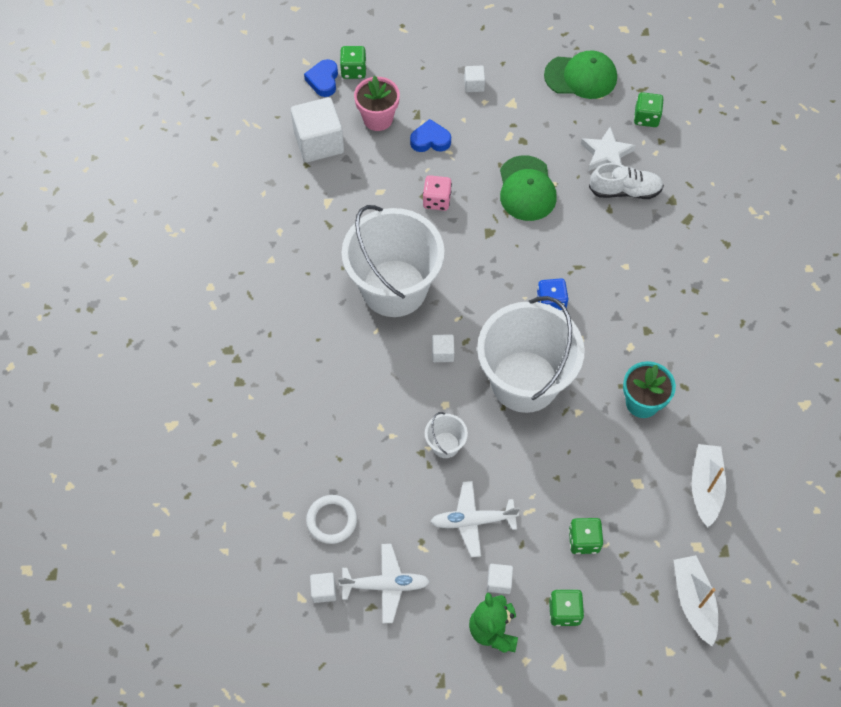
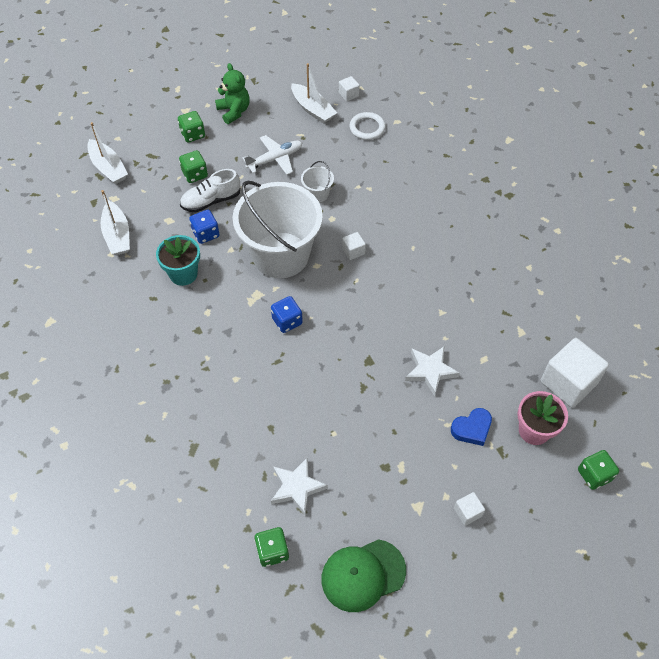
camera: 155 degrees right, 5 degrees down
(323, 80) = (613, 450): blue heart -> none
(385, 585) = (313, 109): white plane -> white boat
(394, 288) = (419, 283): white bucket -> none
(436, 200) = (430, 371): pink dice -> white star
(499, 582) = (242, 135): white cube -> none
(526, 189) = (356, 416): green cap -> none
(599, 445) = (206, 234): none -> blue dice
(625, 191) = (263, 453): white shoe -> white shoe (211, 201)

